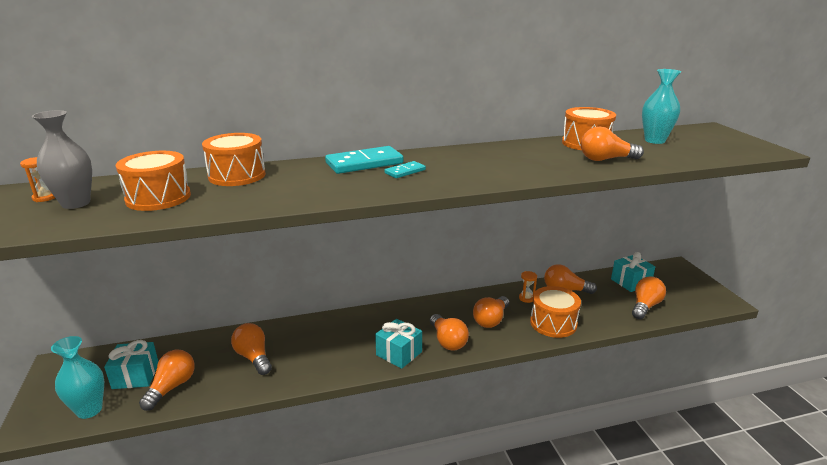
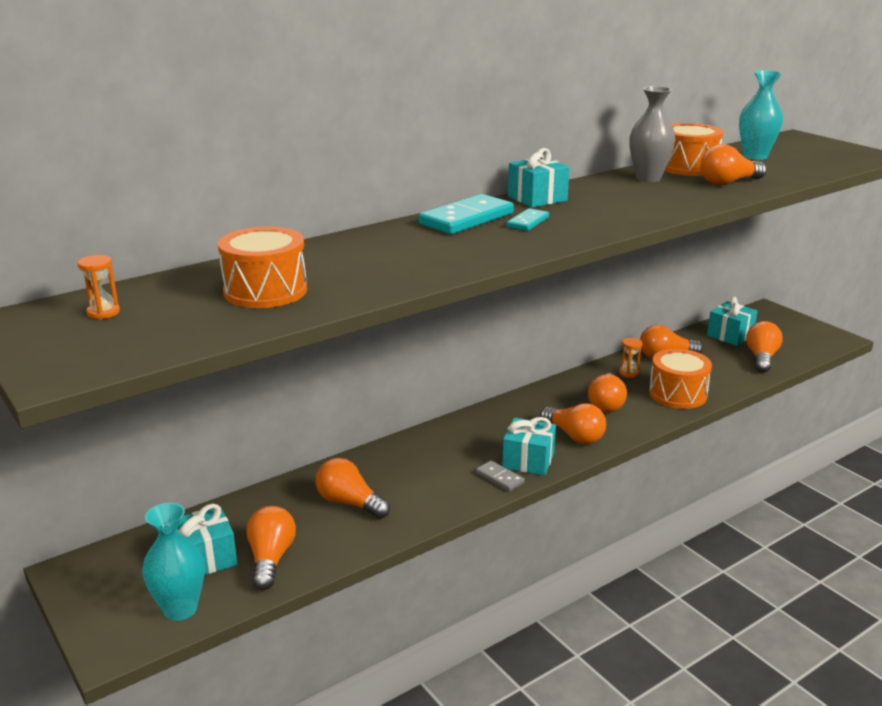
camera: 20 degrees left, 0 degrees up
(76, 203) = (162, 312): grey vase -> grey vase (648, 178)
(237, 175) = (326, 252): orange drum -> none
(368, 363) = (500, 478): none -> grey domino
(436, 154) = (537, 198): none -> turquoise gift

